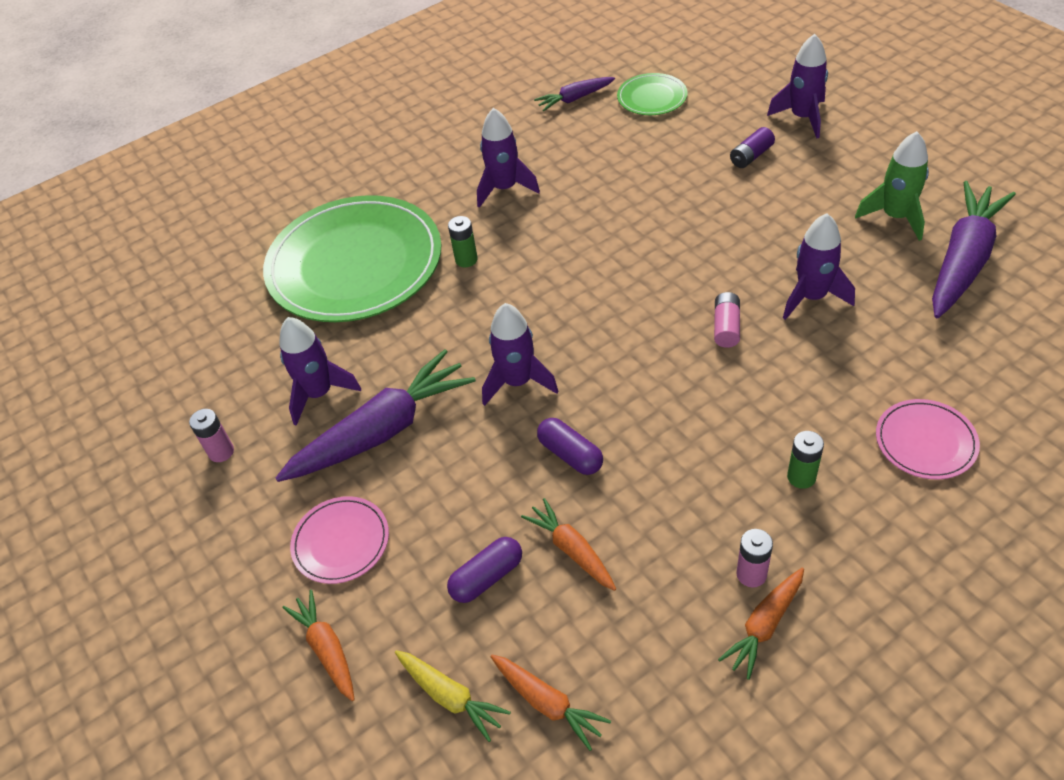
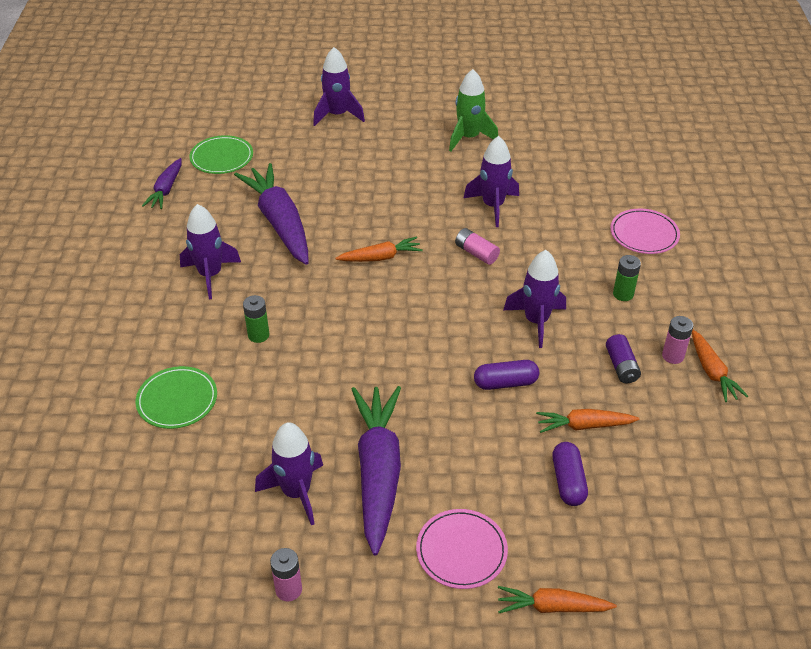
camera: 60 degrees left, 5 degrees down
(355, 264) = (177, 400): green plate -> green plate, size x0.44
(450, 696) = (647, 552): yellow carrot -> none
(517, 382) = (413, 373): purple rocket -> purple rocket (536, 321)
(547, 702) = (690, 502): orange carrot -> orange carrot (380, 257)
(751, 156) = (342, 154): purple battery -> purple battery (621, 366)
(963, 260) = (532, 138): purple carrot -> purple carrot (280, 223)

